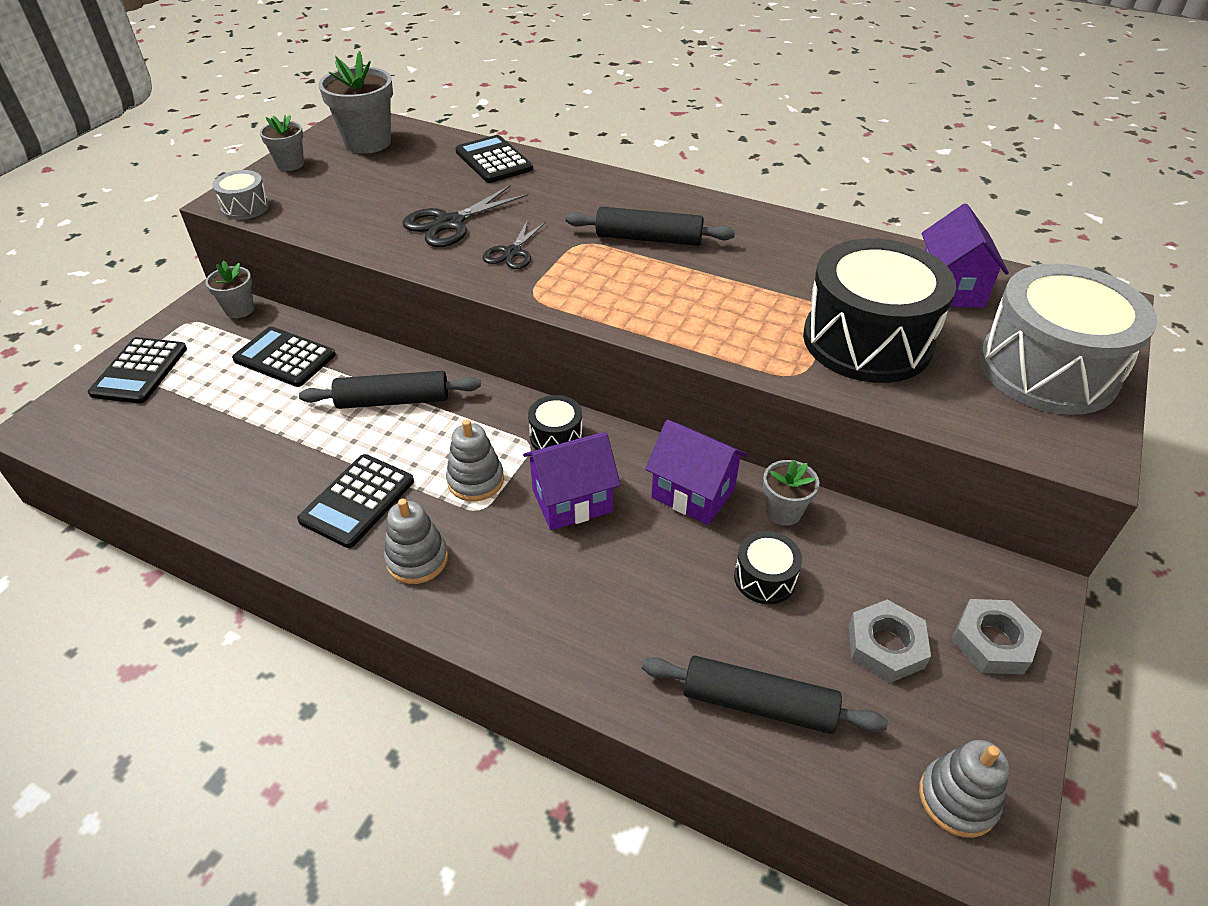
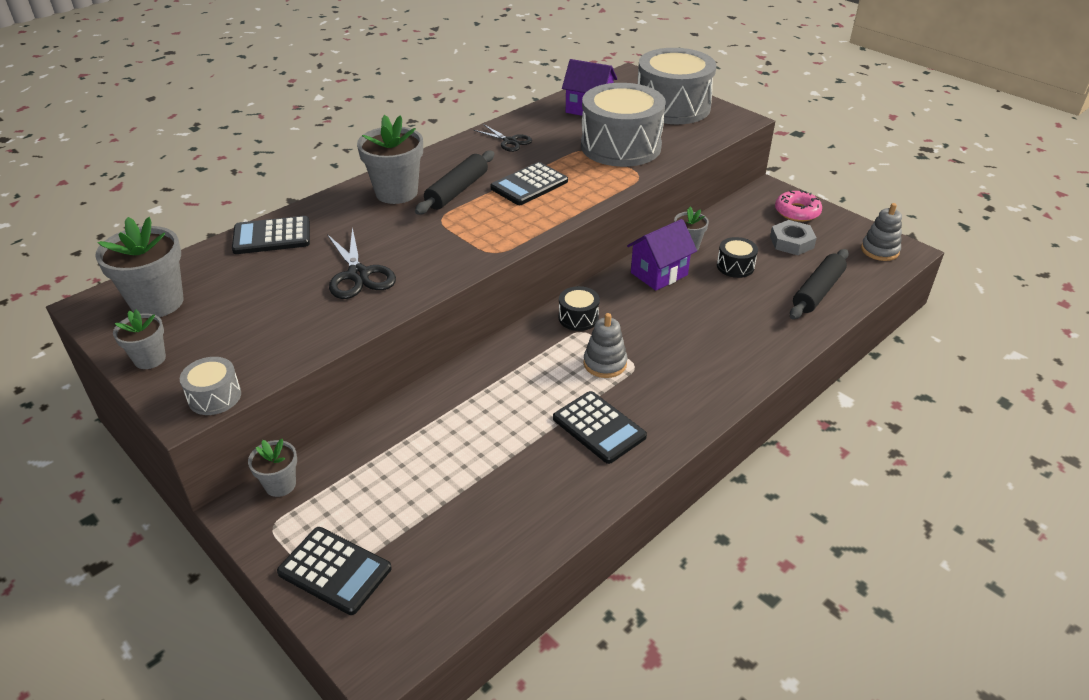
camera: 70 degrees left, 5 degrees down
(284, 358) = (387, 456): black calculator -> black calculator (529, 185)
(393, 401) = (491, 393): black rolling pin -> none
(417, 559) = (670, 404): grey stacking toy -> none
(512, 252) = (429, 251): black scissors -> black scissors (509, 141)
(572, 501) = (644, 323): purple house -> none
(617, 202) = (396, 192): none -> grey flower pot
(867, 340) = (621, 146): black drum -> grey drum
(992, 642) = (797, 212): grey nut -> pink donut

